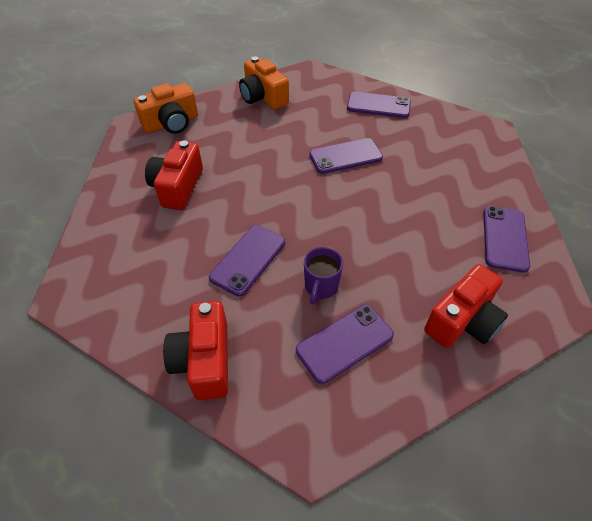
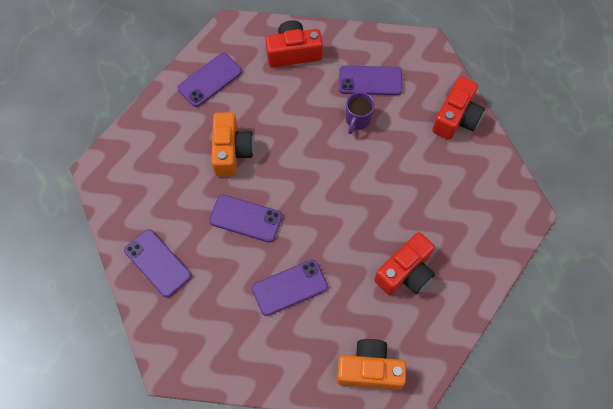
camera: 145 degrees left, 15 degrees up
(248, 259) = (390, 168): purple phone -> purple phone (289, 287)
(263, 97) = (254, 353): orange camera -> orange camera (231, 151)
(321, 287) = (357, 120): purple mug -> purple mug turned 150 degrees clockwise

